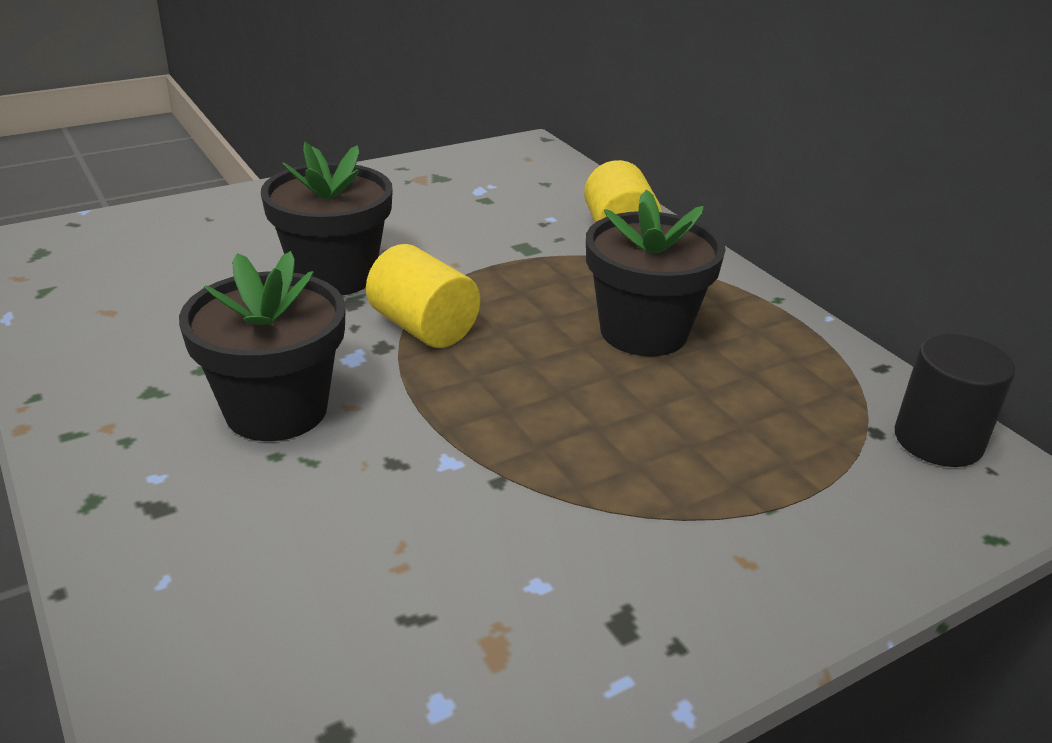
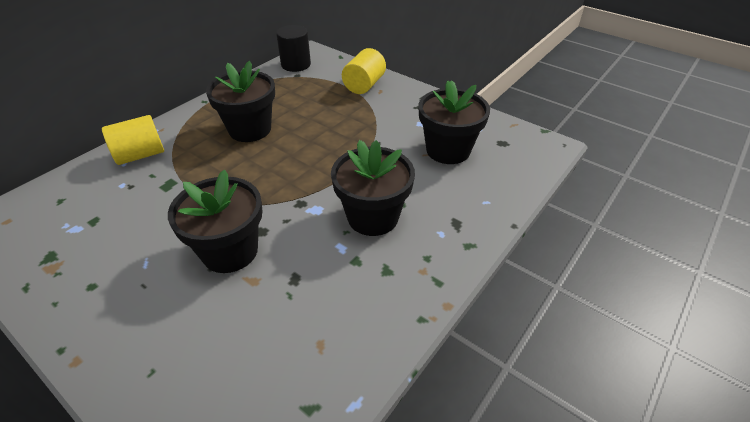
camera: 110 degrees left, 10 degrees up
(386, 593) = (448, 150): none -> black flower pot
(423, 328) = (276, 195): yellow cylinder -> yellow cylinder (364, 85)

